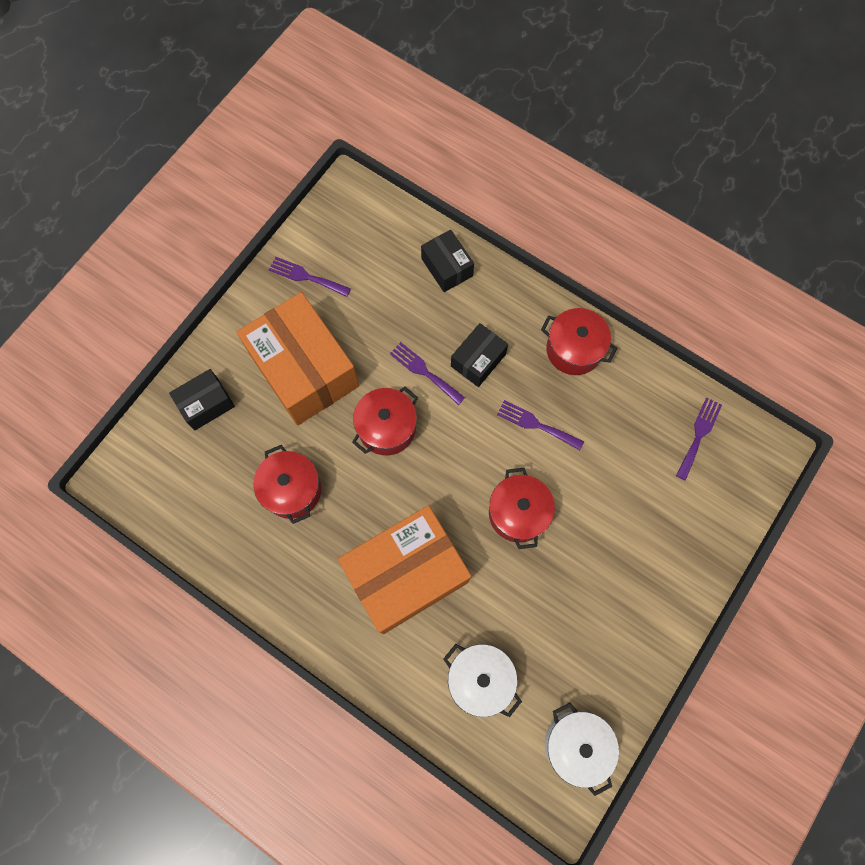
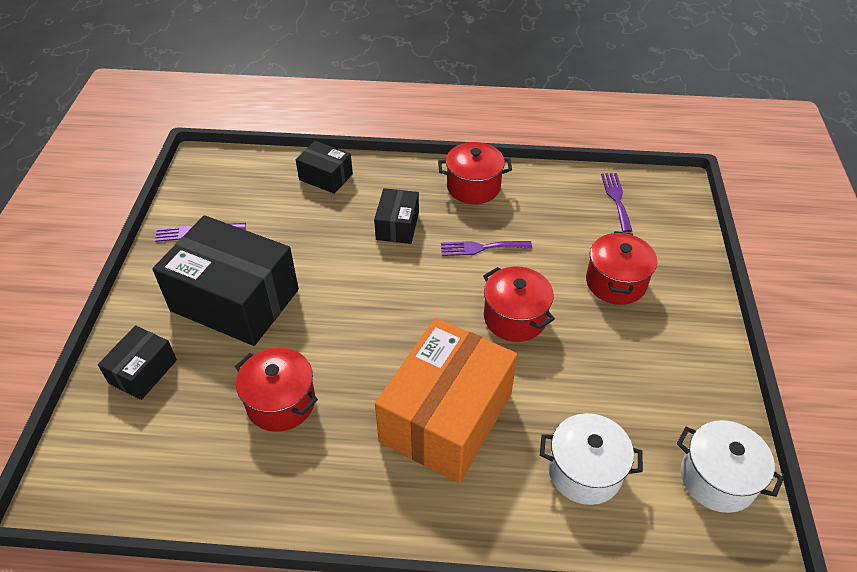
camera: 30 degrees left, 25 degrees down
(304, 370) = (235, 300): orange box -> black box
(387, 428) = (347, 309): red pot -> red pot (615, 282)
(424, 371) = (354, 253): purple fork -> none

